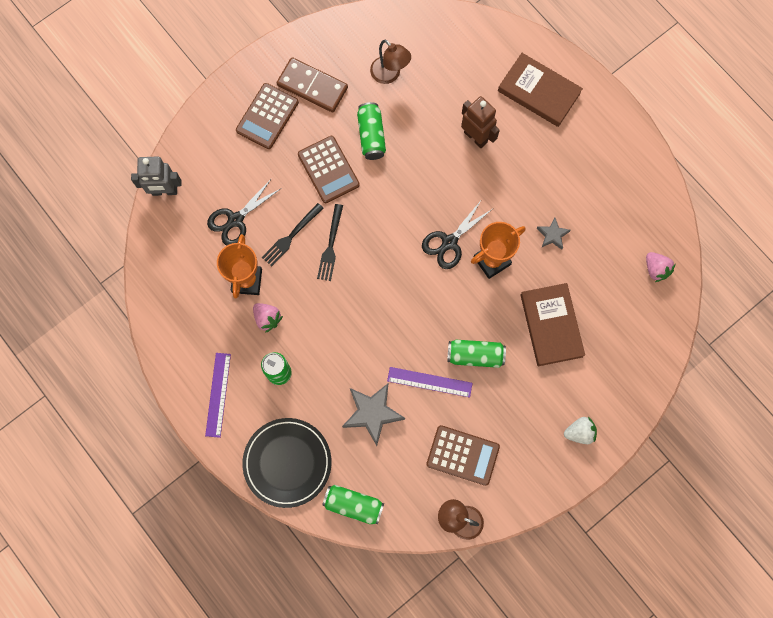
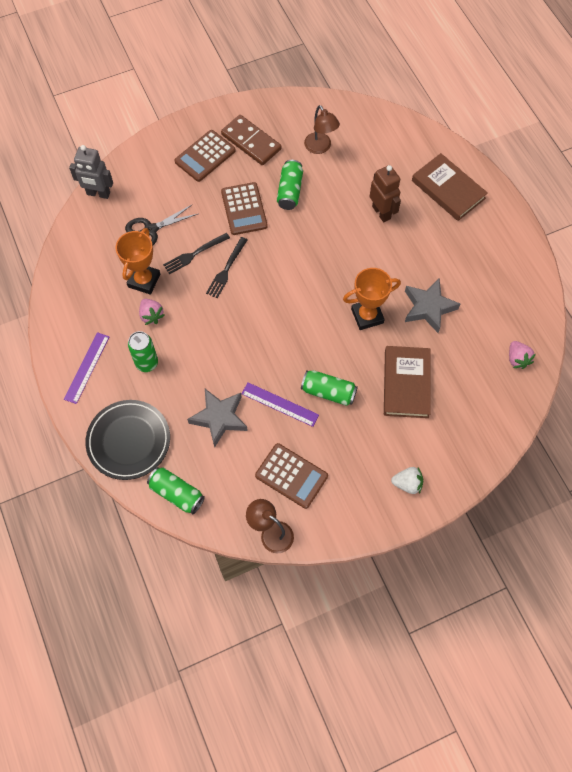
camera: 15 degrees right, 10 degrees down
(449, 242) = (333, 292): black scissors -> none
(552, 235) = (428, 308): grey star -> grey star, size x1.82

